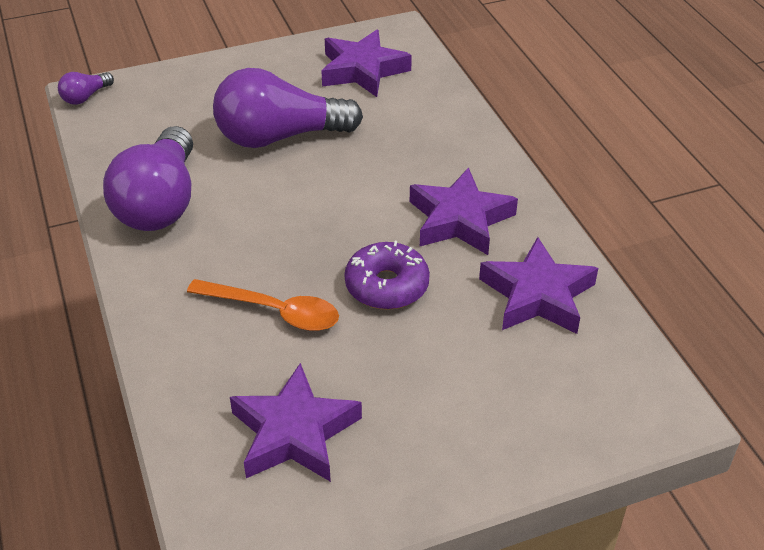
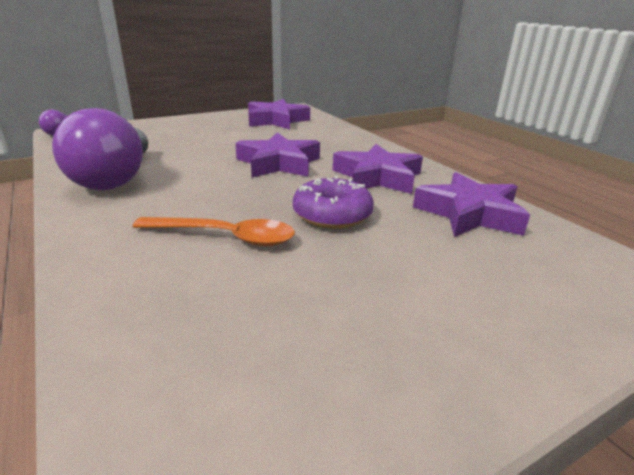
camera: 10 degrees left, 15 degrees down
(280, 137) = (220, 145): purple light bulb -> none
(294, 432) = (264, 341): purple star -> purple star (279, 163)

